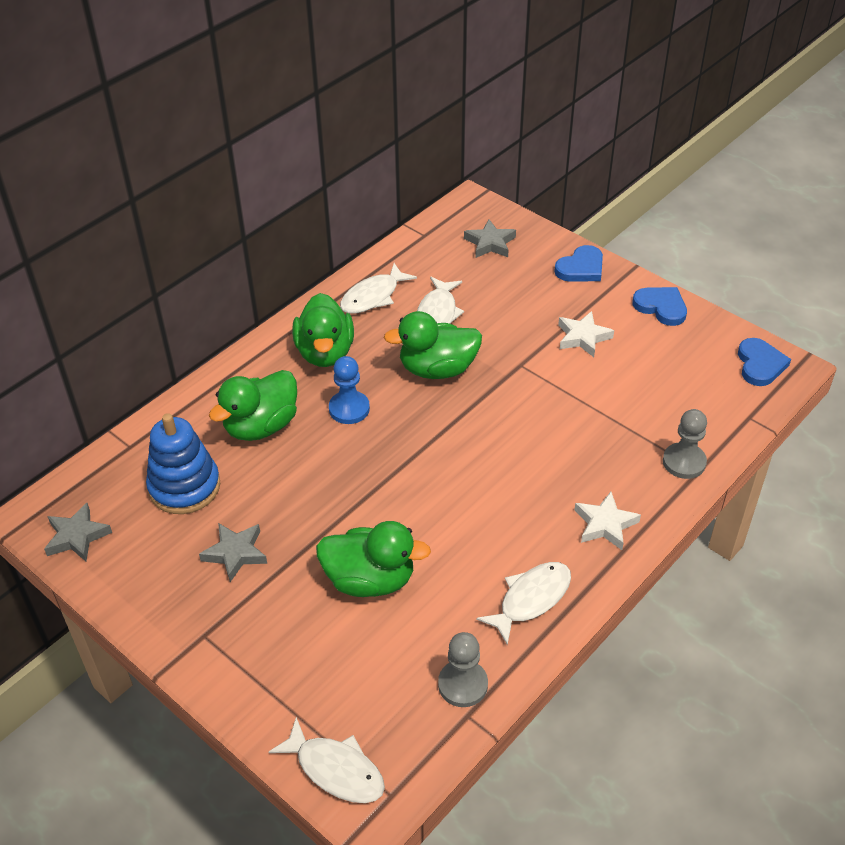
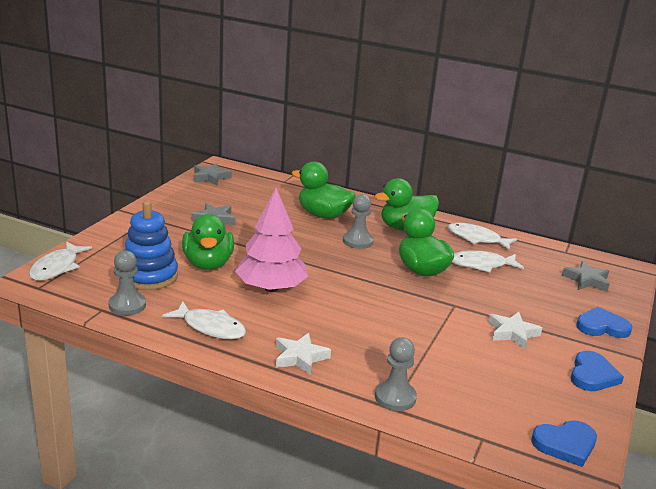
camera: 70 degrees right, 20 degrees down
(184, 487) = (260, 199): blue stacking toy -> blue stacking toy (149, 276)
(349, 409) = (357, 241): blue pawn -> grey pawn
(449, 522) = (271, 288): none -> pink tree
(581, 268) = (602, 326): blue heart -> blue heart turned 150 degrees clockwise

